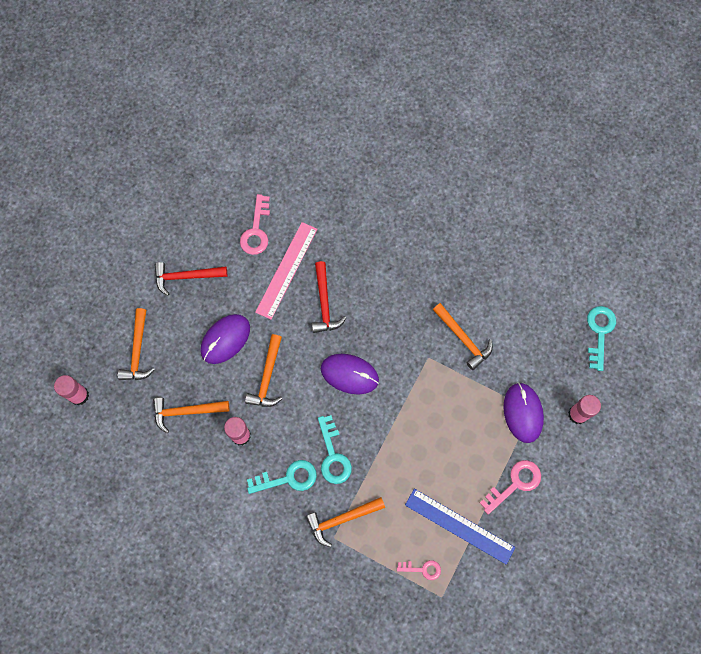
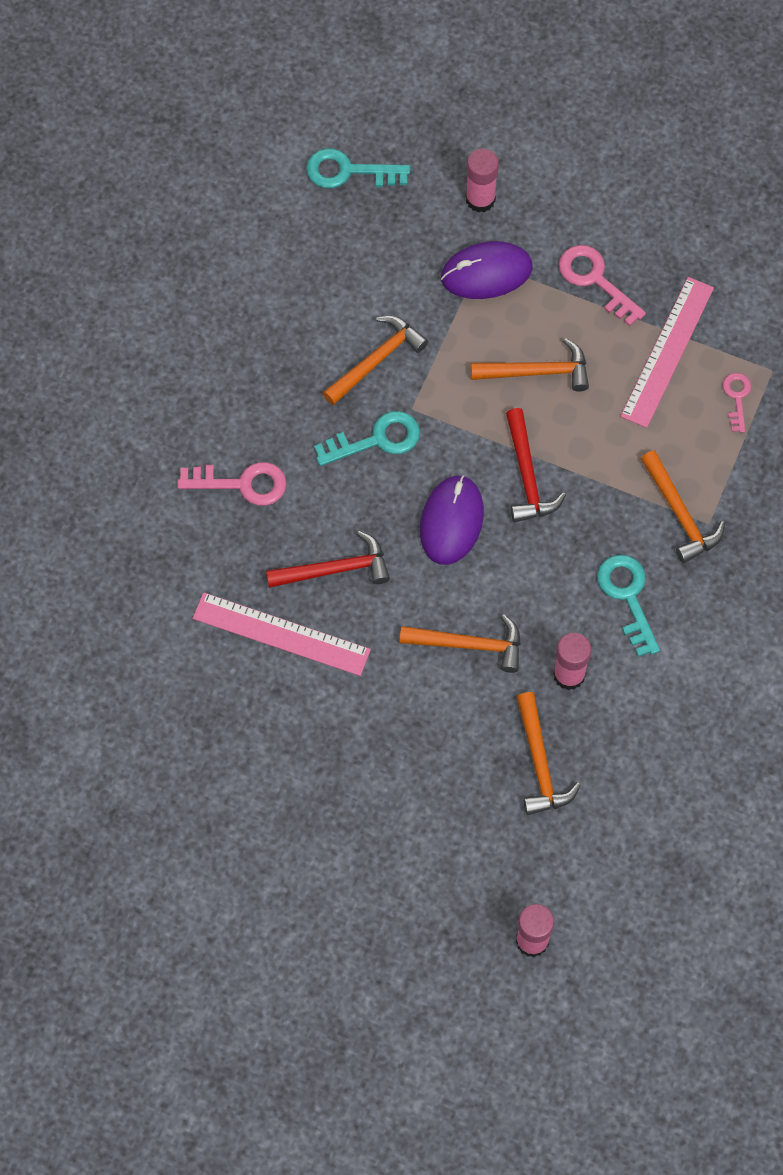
camera: 95 degrees left, 5 degrees down
(138, 351) = (445, 856): orange hammer -> orange hammer (537, 371)
(186, 277) = (306, 795): red hammer -> red hammer (527, 475)
(225, 339) = (411, 717): purple mouse -> none
(256, 231) = (213, 690): pink key -> pink key (242, 484)
(333, 456) = (584, 534): turquoise key -> turquoise key (377, 439)
(459, 526) = (667, 352): blue ruler -> pink ruler

